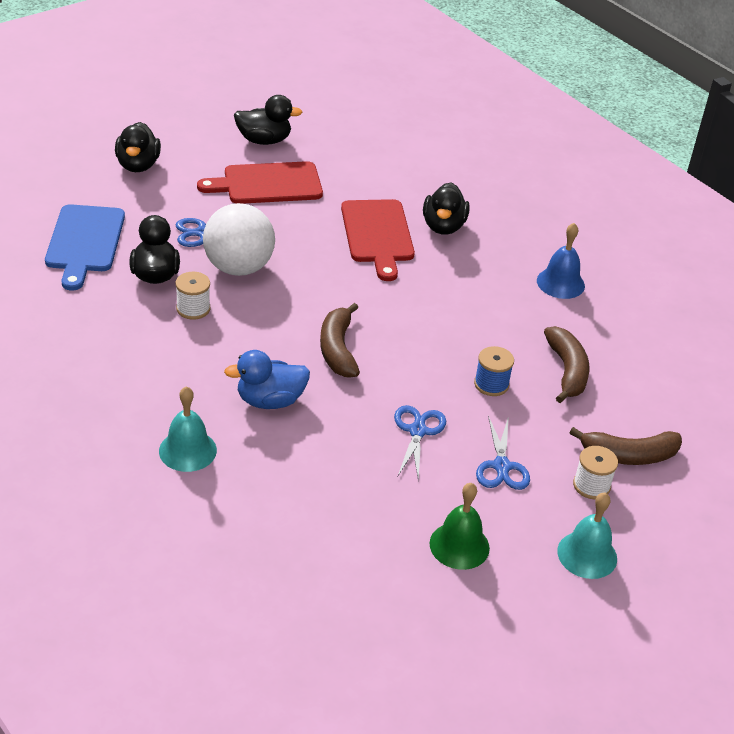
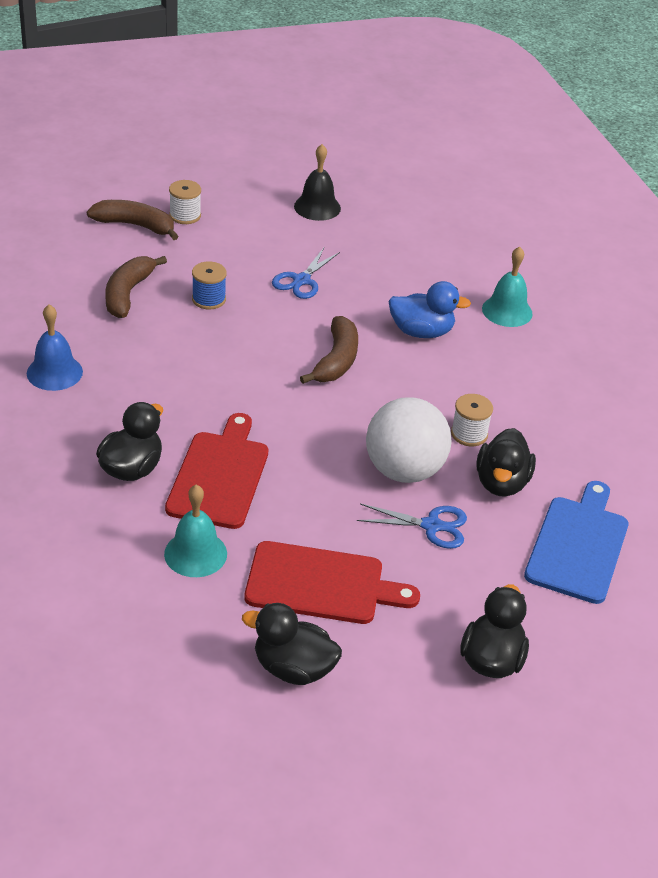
camera: 160 degrees left, 0 degrees up
(459, 545) = (317, 207): green bell -> black bell
(501, 466) = (247, 242): blue scissors -> none
(587, 555) = (226, 182): turquoise bell -> turquoise bell (195, 553)

